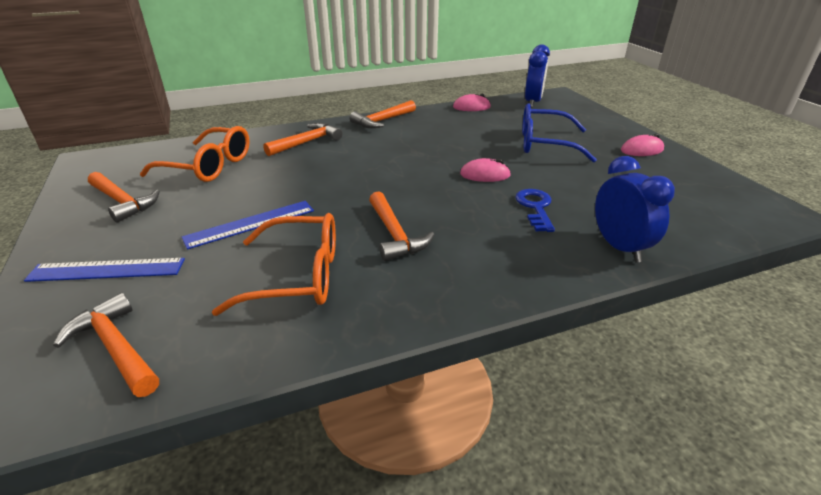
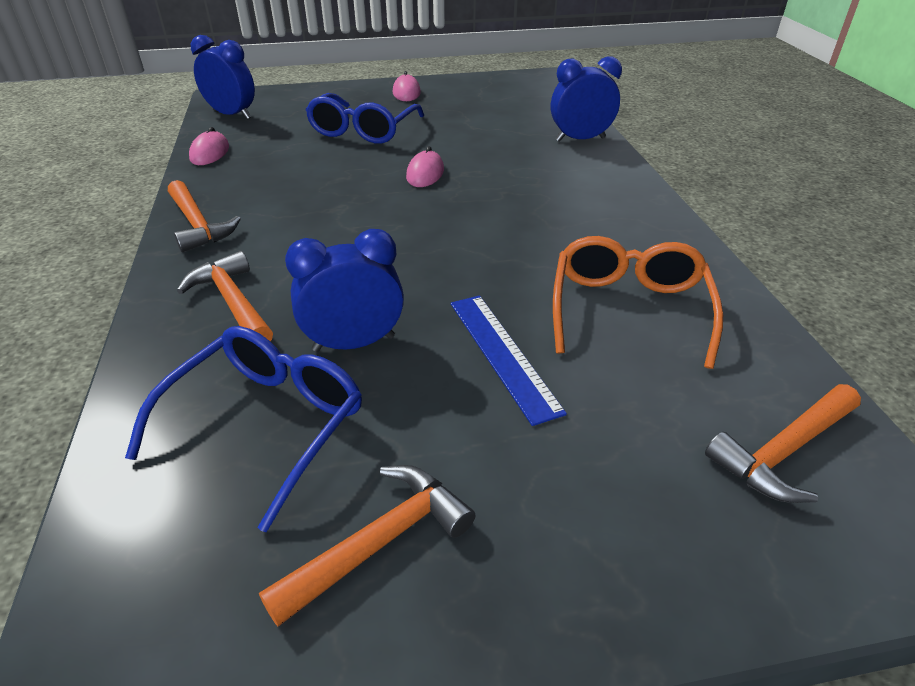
camera: 80 degrees left, 5 degrees up
(107, 270) = (621, 506): blue ruler -> none
(208, 166) = (265, 425): orange glasses -> blue glasses
(267, 177) = (354, 343): none -> blue clock
(395, 234) = (547, 241): orange hammer -> none
(535, 207) = (506, 160): blue key -> none

